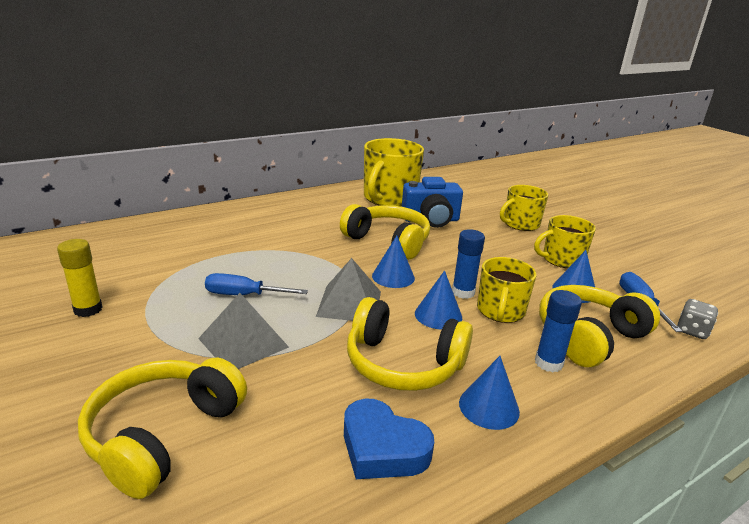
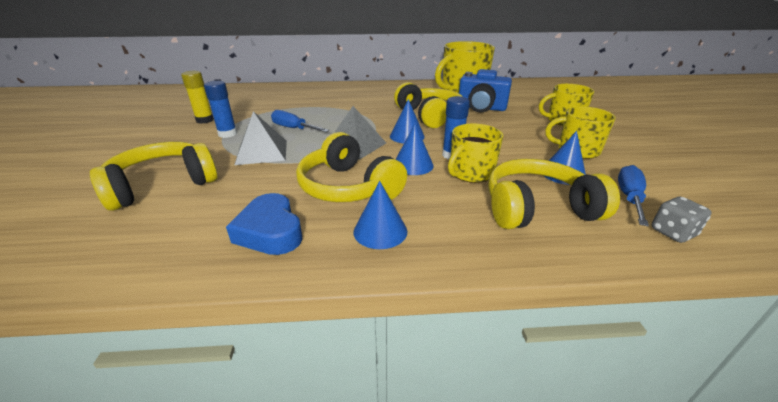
camera: 30 degrees right, 5 degrees up
(548, 363) = (471, 217): blue glue stick -> blue glue stick (227, 134)

